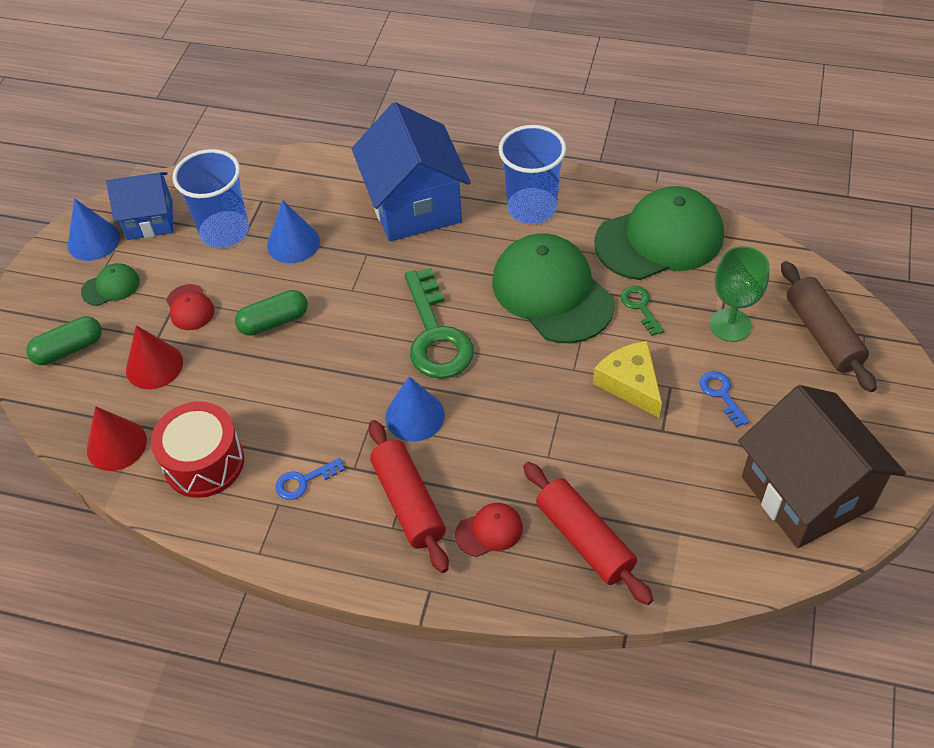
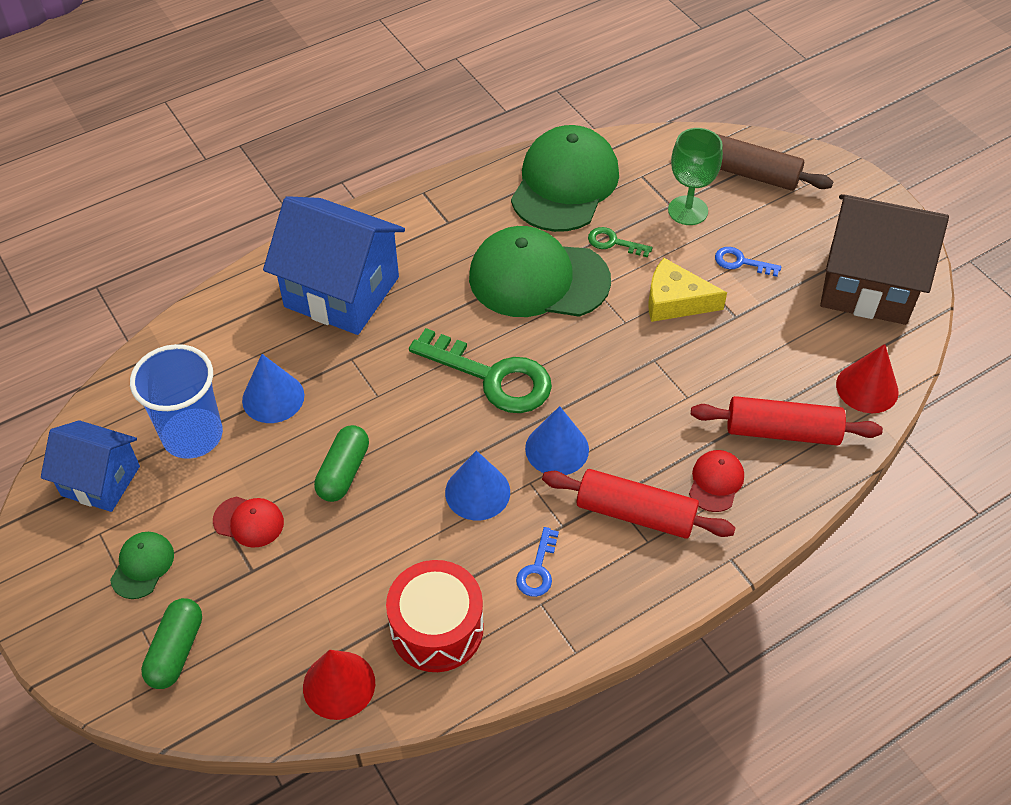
camera: 50 degrees left, 0 degrees up
(93, 241) = (65, 542): blue cone -> blue cone (477, 492)
(150, 220) = (101, 481): blue house -> blue house turned 75 degrees clockwise
(154, 366) = (282, 594): red cone -> red cone (867, 388)
(532, 208) = (440, 227): blue cup -> none

